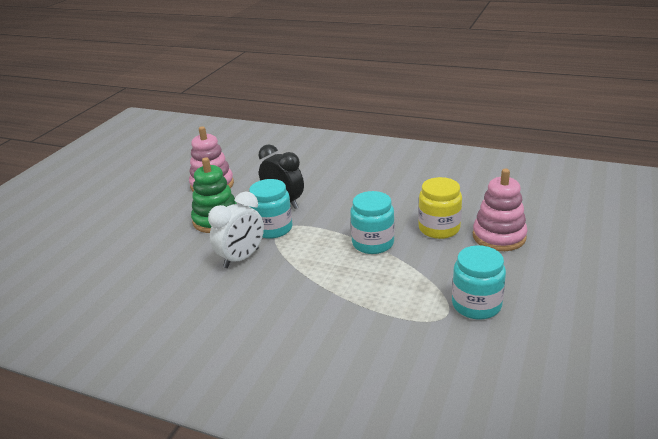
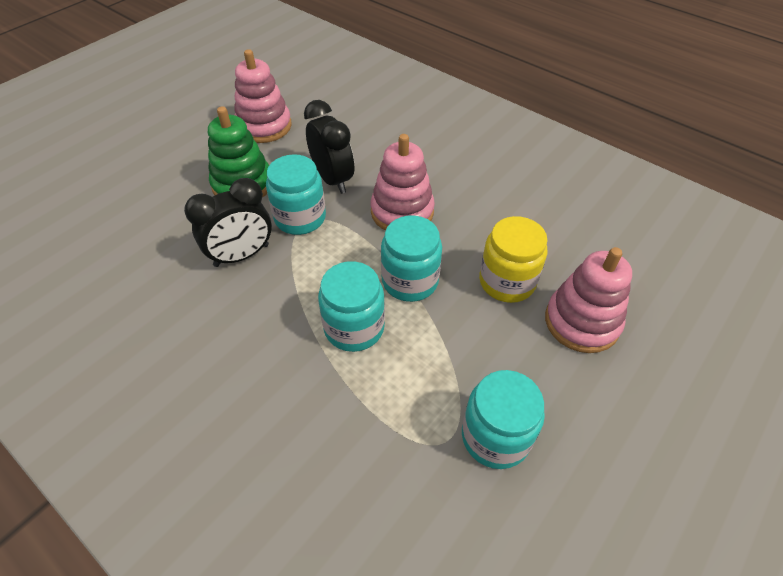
camera: 15 degrees right, 20 degrees up
(241, 258) = (241, 255): white clock -> black clock
(345, 209) = (402, 212): none -> pink stacking toy
(348, 276) = (354, 327): none -> turquoise jar

